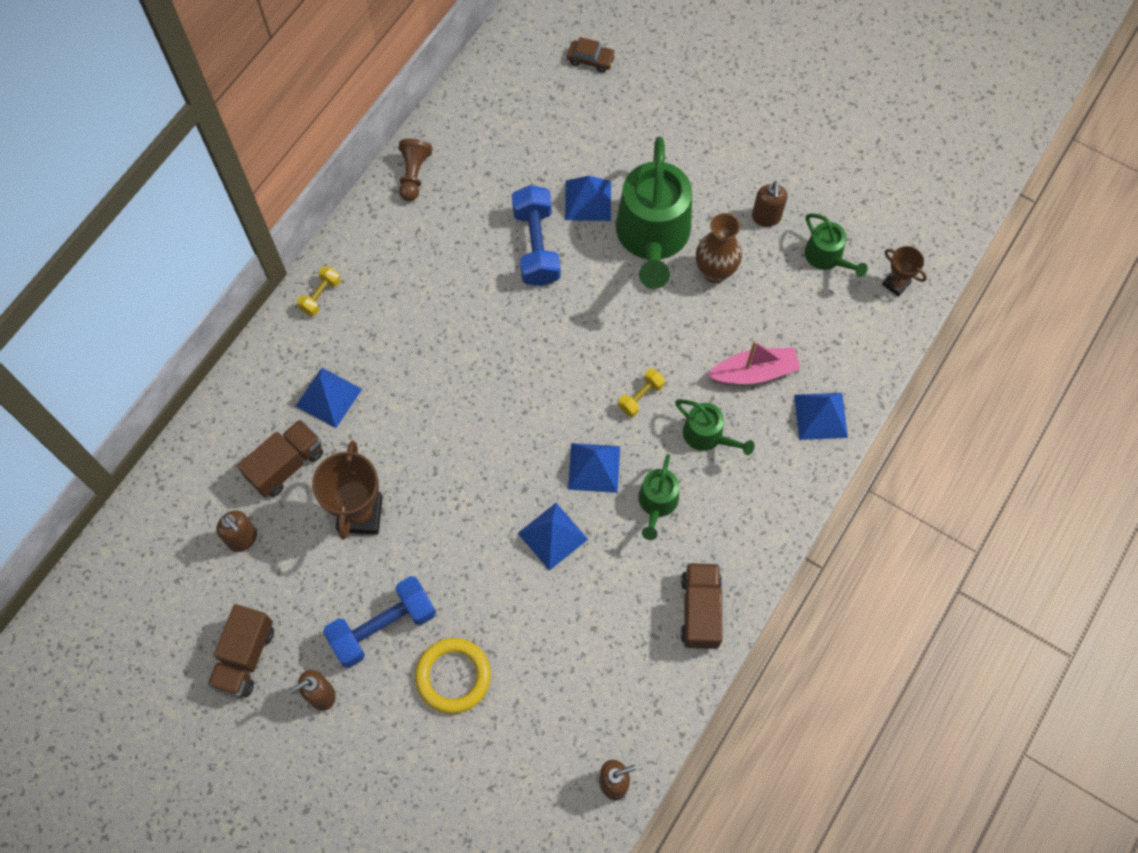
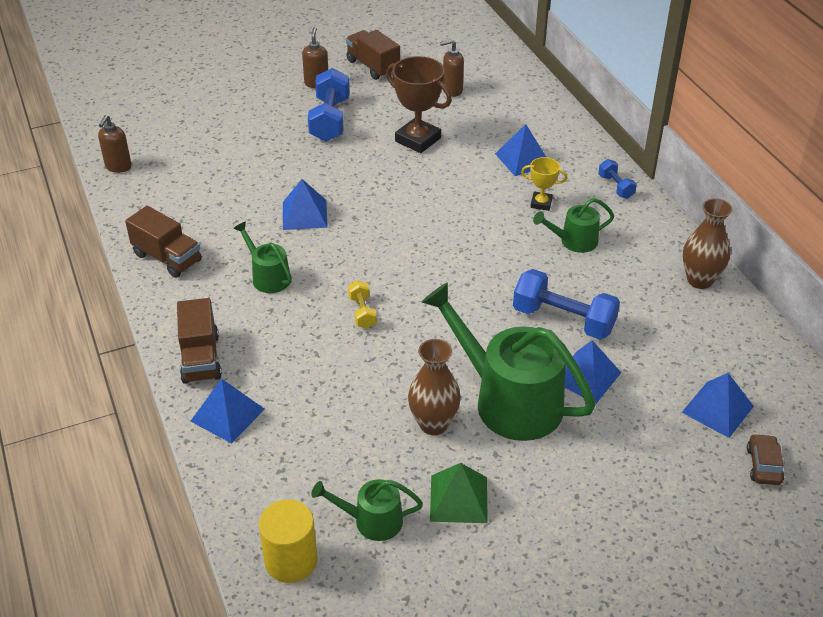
camera: 125 degrees right, 25 degrees down
(286, 465) = (487, 124): brown truck -> brown truck (201, 358)
(320, 296) = (615, 187): yellow dumbbell -> blue dumbbell
(390, 343) = (541, 203): none -> yellow trophy
(414, 175) = (700, 280): brown pawn -> brown vase
(453, 676) = (264, 134): yellow ring -> none
(591, 60) = (763, 465): brown car -> brown car turned 135 degrees clockwise
(594, 467) = (332, 258): blue pyramid -> blue pyramid (717, 409)
(707, 436) = (288, 333): green watering can -> green watering can (574, 241)
(754, 372) = (311, 394): pink boat -> none
(766, 217) = (458, 499): brown soap dispenser -> green pyramid
(896, 284) = (291, 561): brown trophy -> yellow cylinder

